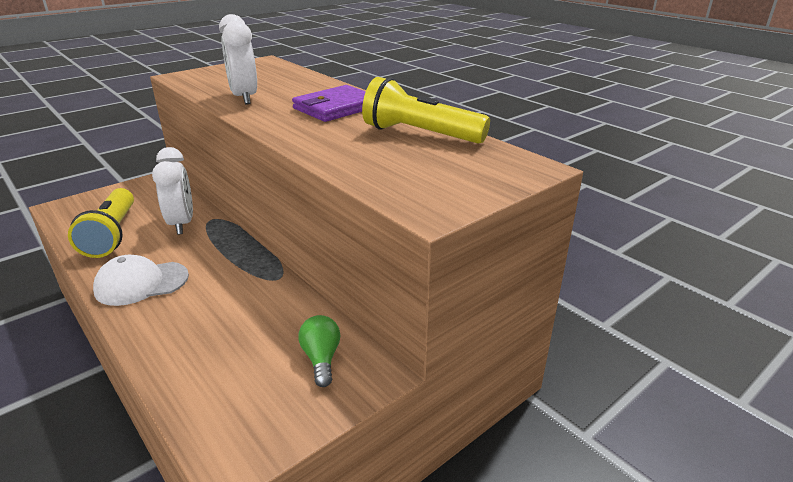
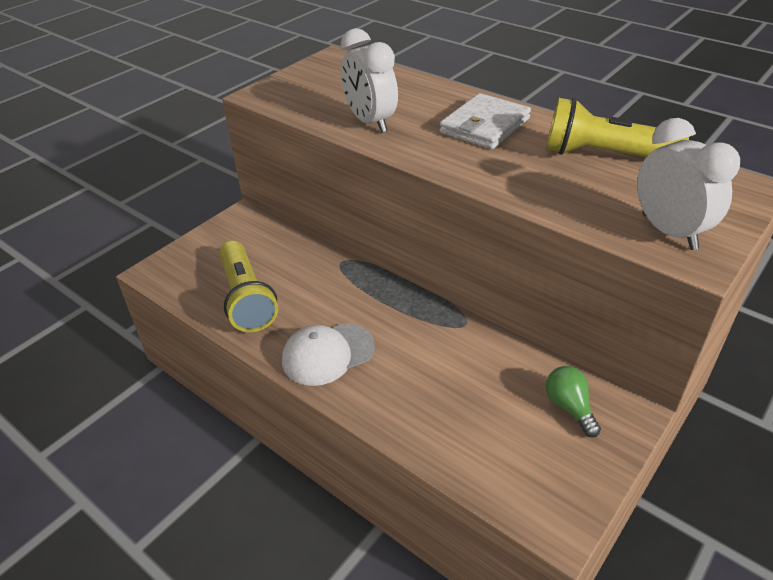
camera: 10 degrees left, 10 degrees up
(182, 224) = (314, 272): white clock -> white clock (669, 231)
(336, 108) = (484, 126): purple wallet -> white wallet

